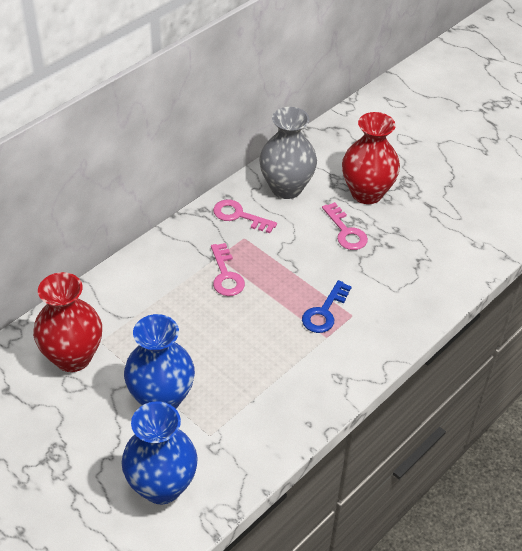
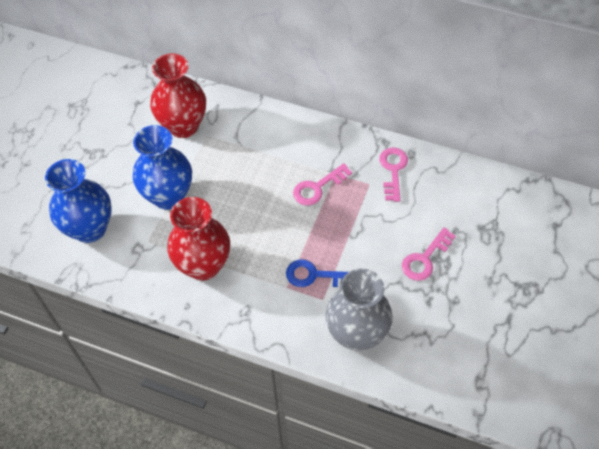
camera: 70 degrees right, 10 degrees up
(286, 188) = (451, 192): grey vase -> grey vase (356, 334)
(366, 193) = (488, 259): red vase -> red vase (203, 265)

